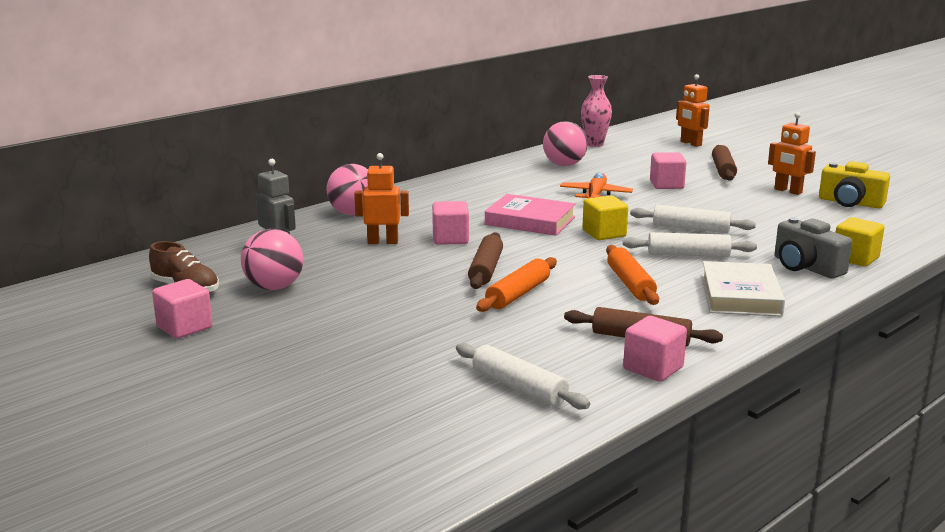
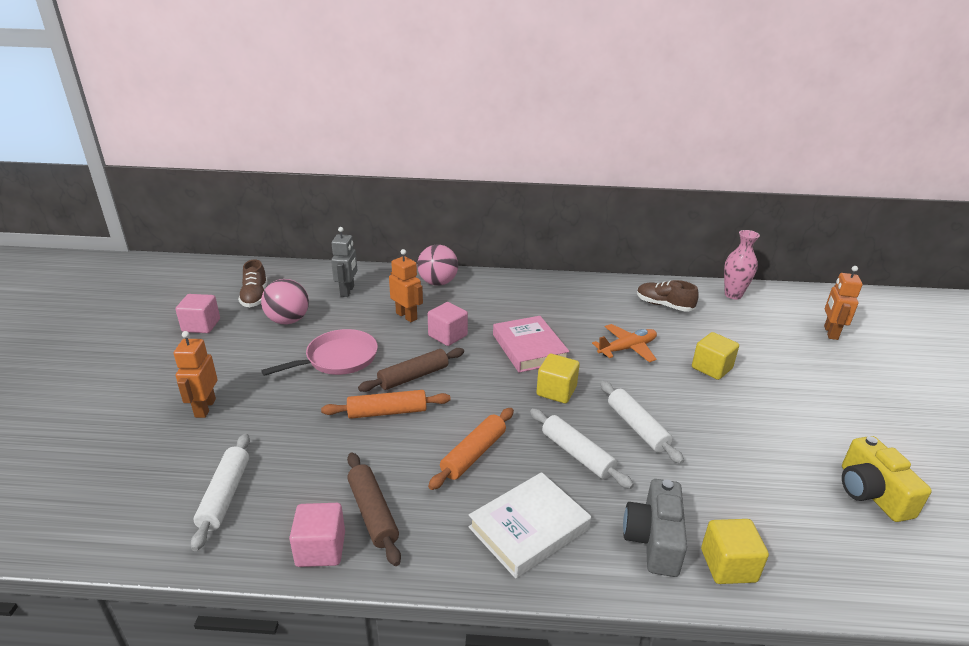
camera: 45 degrees right, 10 degrees up
(394, 287) = (338, 358): none -> pink pan
(564, 165) = (664, 305): pink ball -> brown shoe
(666, 185) = (711, 368): pink cube -> yellow cube
(723, 170) = (802, 378): brown rolling pin -> none
(788, 191) = (824, 438): orange robot -> orange robot (205, 408)

